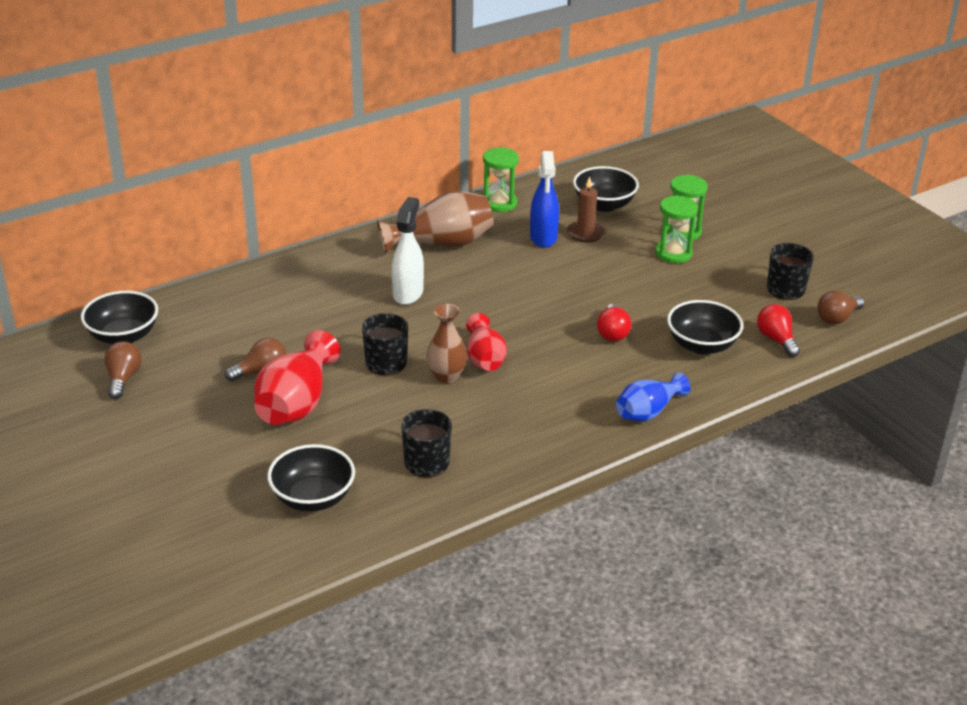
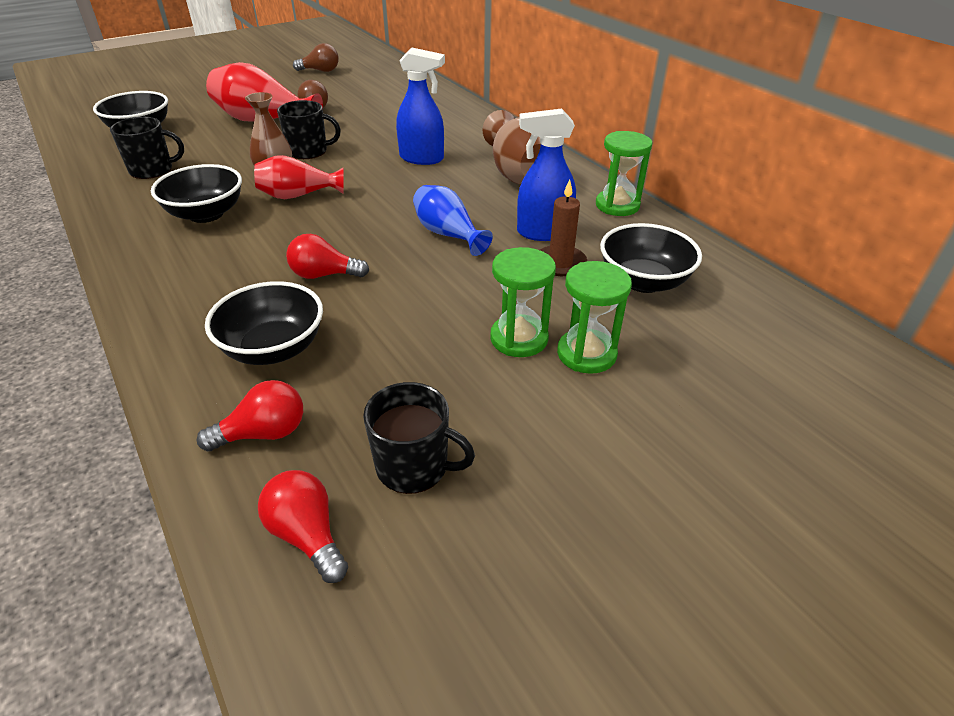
camera: 90 degrees right, 5 degrees up
(123, 336) = (373, 68): black bowl -> black bowl (206, 214)
(408, 293) = (422, 158): white spray bottle -> blue spray bottle
(648, 412) = (151, 293): blue vase -> blue vase (448, 234)
(837, 318) = (307, 535): brown light bulb -> red light bulb

